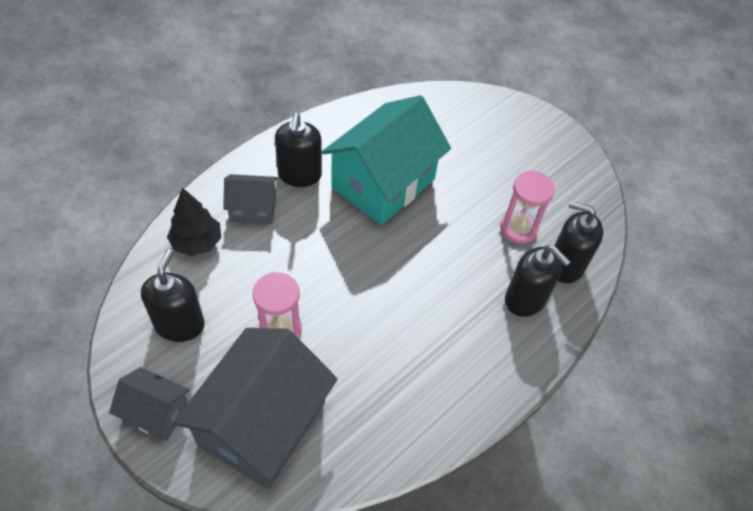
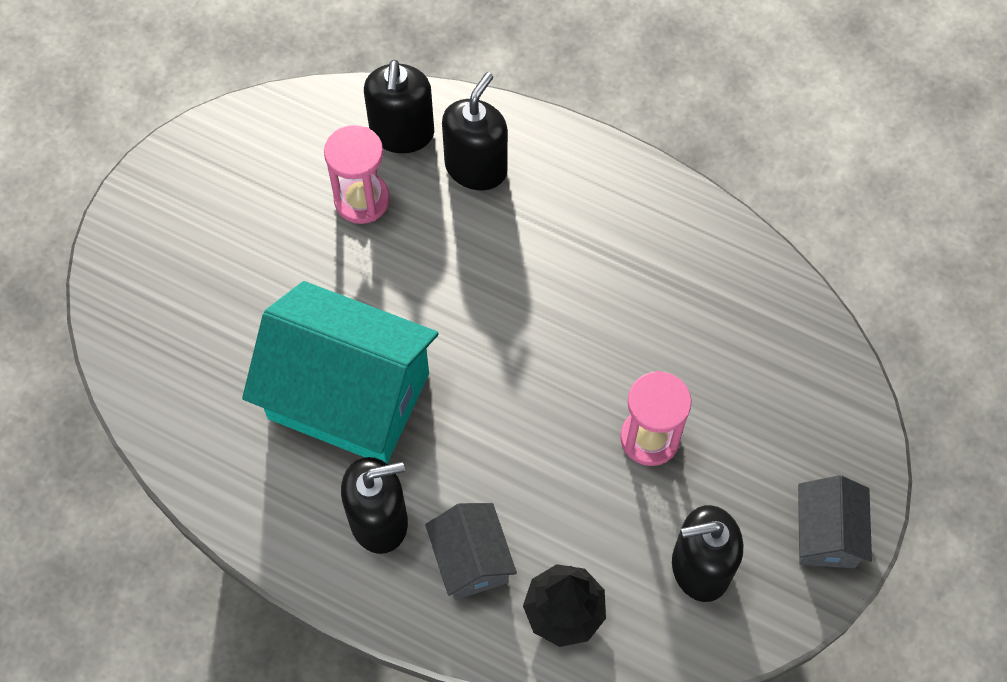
camera: 105 degrees left, 10 degrees up
(262, 424) = (780, 406): grey house -> none

